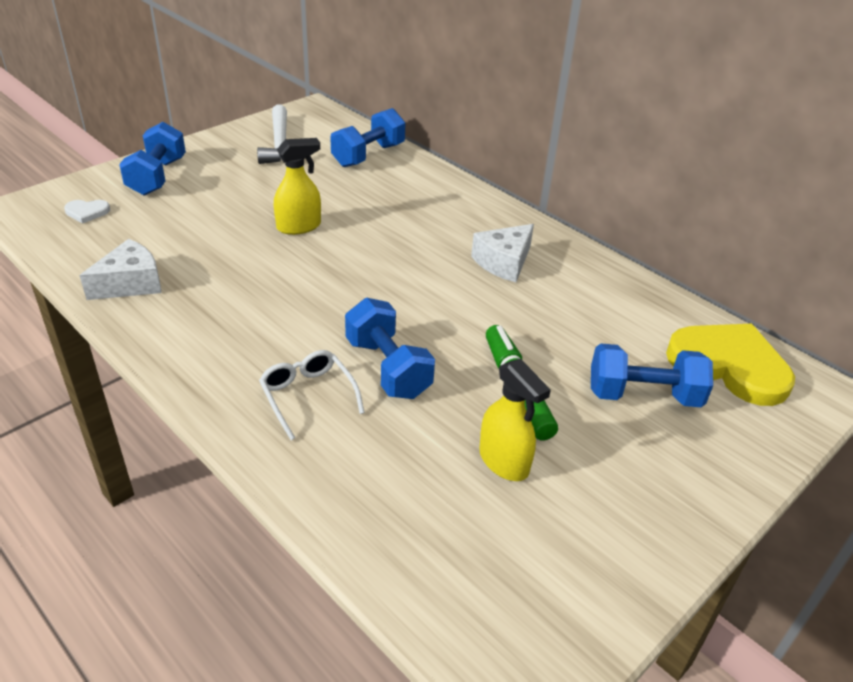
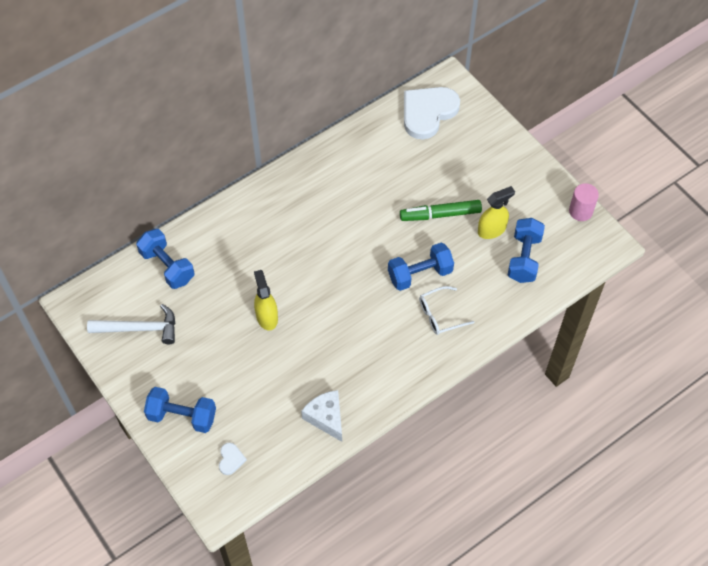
camera: 80 degrees left, 20 degrees up
(504, 262) = (322, 200): white cheese -> none
(600, 623) = (580, 211): none -> pink cylinder
(643, 395) = (449, 158): blue dumbbell -> blue dumbbell (524, 258)
(729, 365) = (428, 112): yellow heart -> white heart

